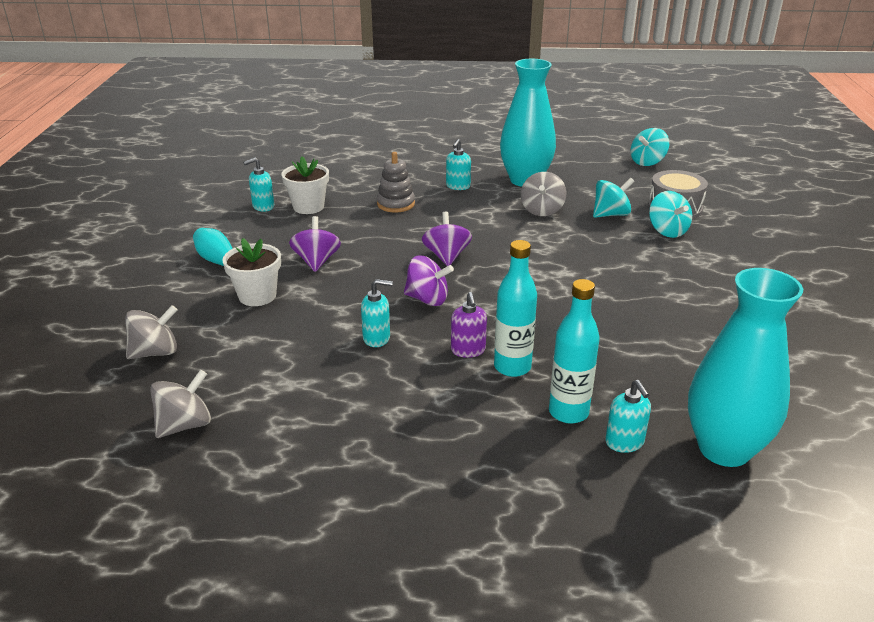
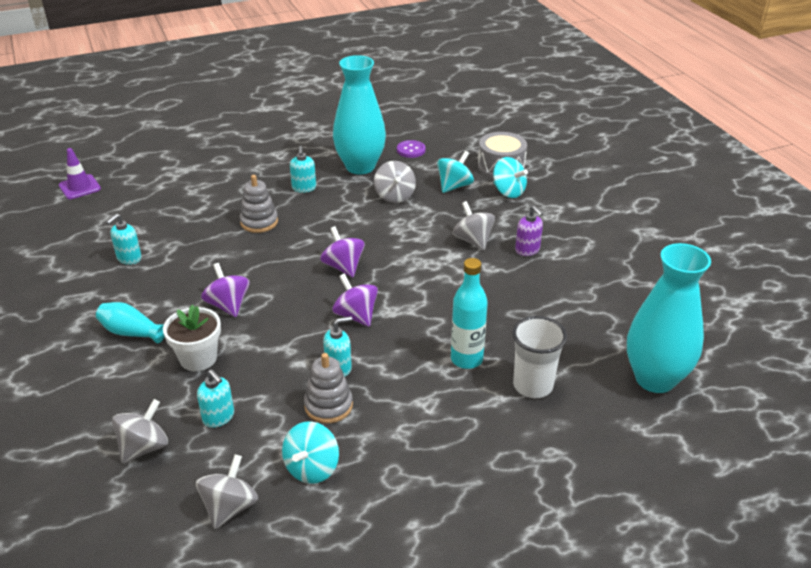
camera: 25 degrees left, 5 degrees up
(267, 148) = (79, 187): none -> purple traffic cone
(308, 207) = (176, 247): white flower pot -> none
(342, 367) = (328, 406): none -> grey stacking toy
(427, 299) = (356, 315): purple spinning top -> purple spinning top turned 120 degrees counterclockwise
(468, 350) = (422, 355): purple soap dispenser -> purple soap dispenser (527, 250)
(568, 412) = (533, 386): turquoise bottle -> white cup
(586, 177) = (411, 150): none -> purple button
(597, 264) = (473, 240): none -> grey spinning top
(624, 442) = (587, 397): turquoise soap dispenser -> turquoise soap dispenser (218, 417)
(647, 162) = (452, 122): turquoise spinning top -> turquoise spinning top (312, 468)

